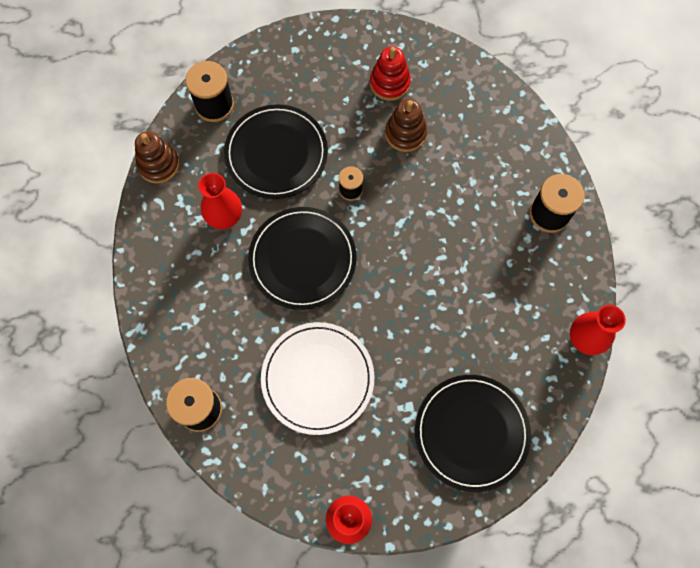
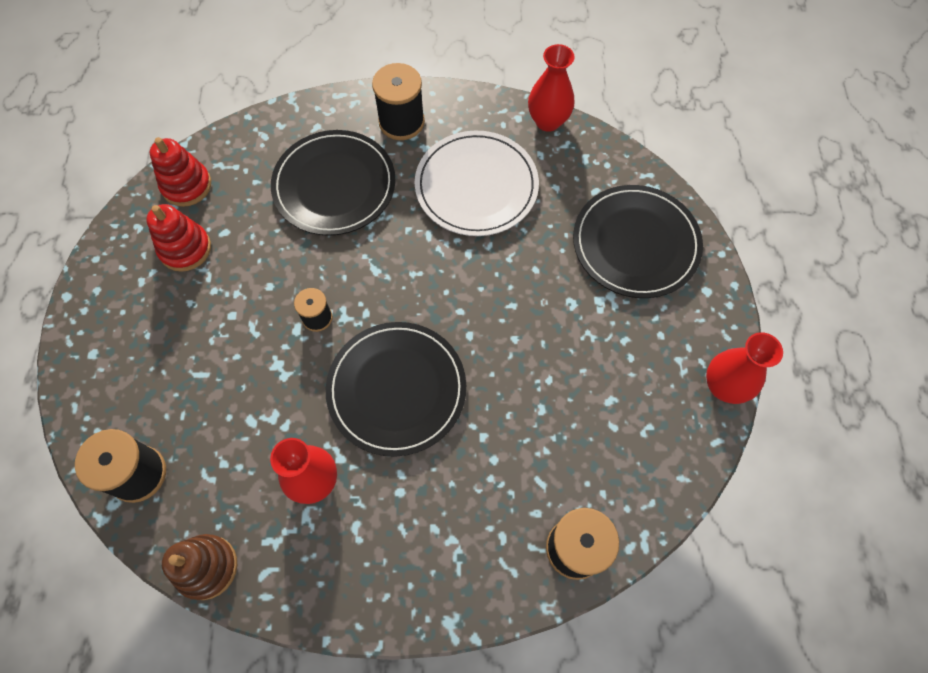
camera: 80 degrees left, 5 degrees down
(276, 153) = (240, 400): black plate -> black plate (334, 185)
(317, 378) = (554, 395): white plate -> white plate (476, 186)
(405, 133) = (260, 244): brown stacking toy -> none
(445, 68) = (186, 185): none -> red stacking toy

